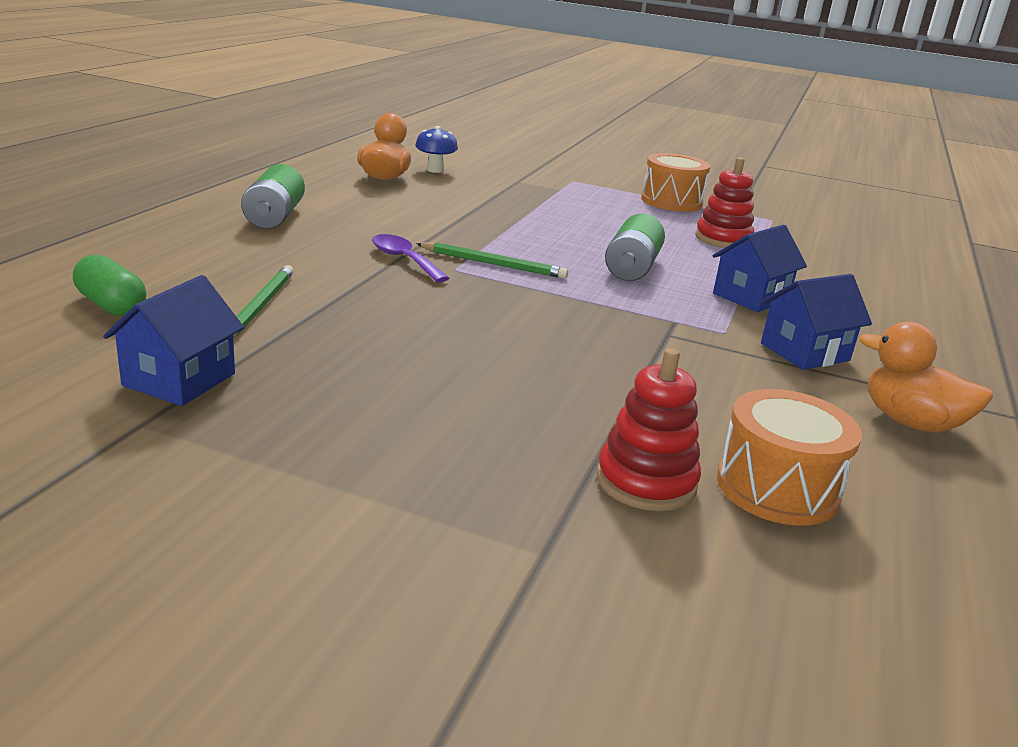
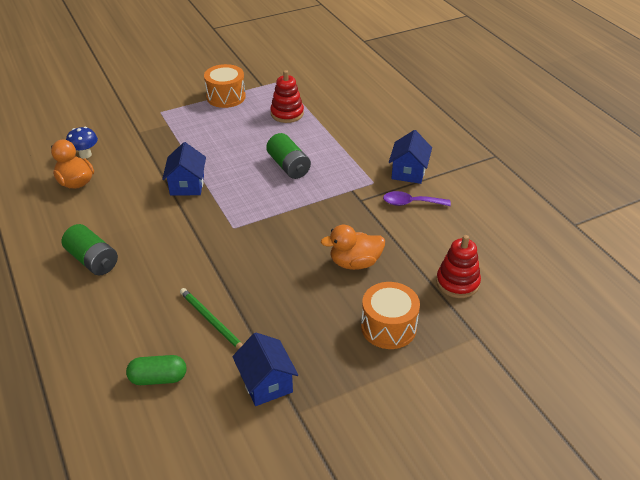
camera: 45 degrees left, 15 degrees up
(404, 260) = (204, 239): purple spoon -> purple spoon (411, 203)
(493, 264) = (240, 210): green pencil -> none
(751, 297) = (351, 150): blue house -> blue house (187, 185)
(777, 488) = (486, 251): orange drum -> orange drum (388, 327)
(911, 422) = (477, 185): orange duck -> orange duck (355, 263)

